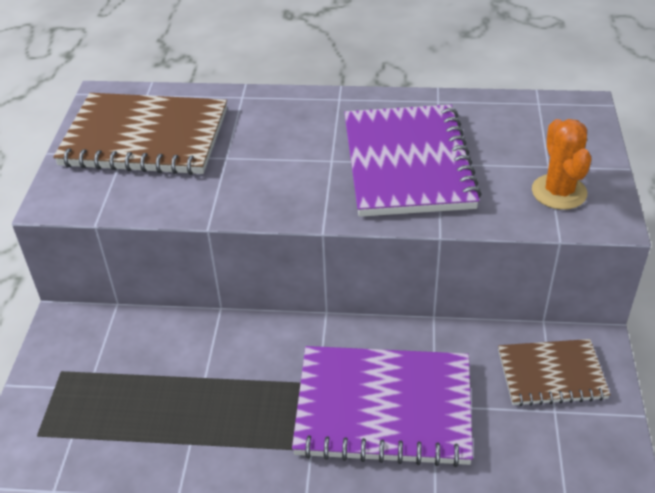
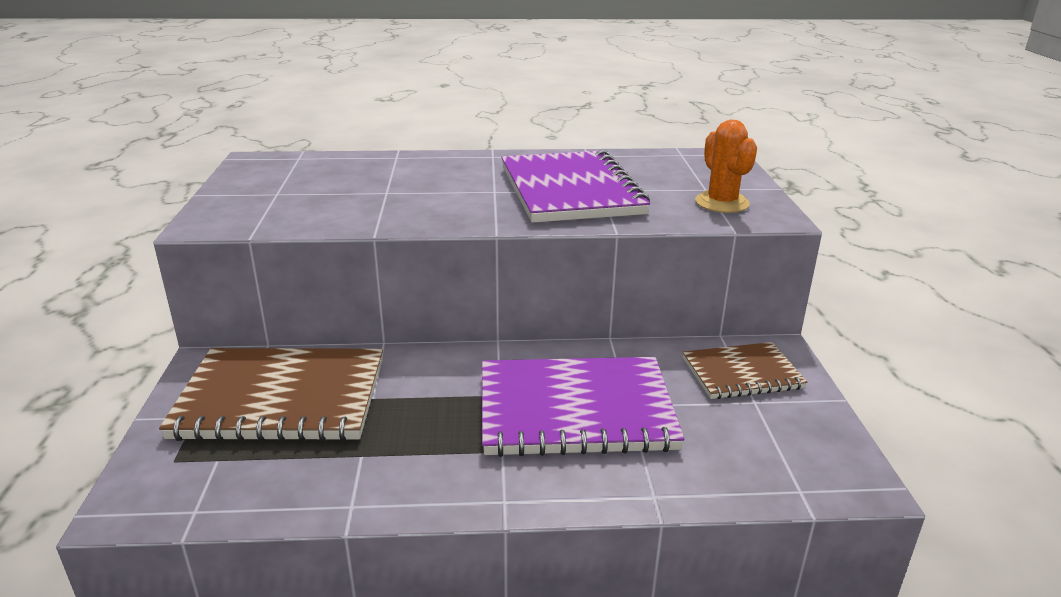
camera: 10 degrees left, 15 degrees down
(145, 138) = (299, 182): brown notebook -> brown notebook (281, 399)

